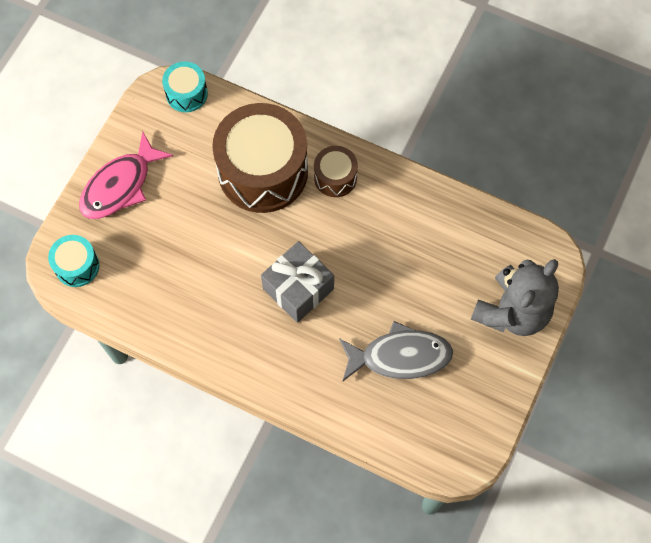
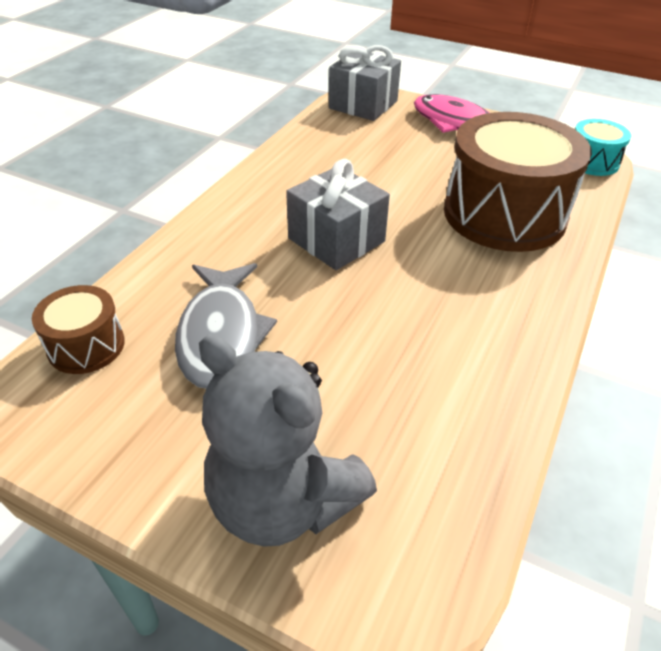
camera: 90 degrees right, 25 degrees down
(77, 266) = (363, 105): turquoise drum -> grey gift
(335, 177) = (514, 277): brown drum -> brown drum (86, 346)

